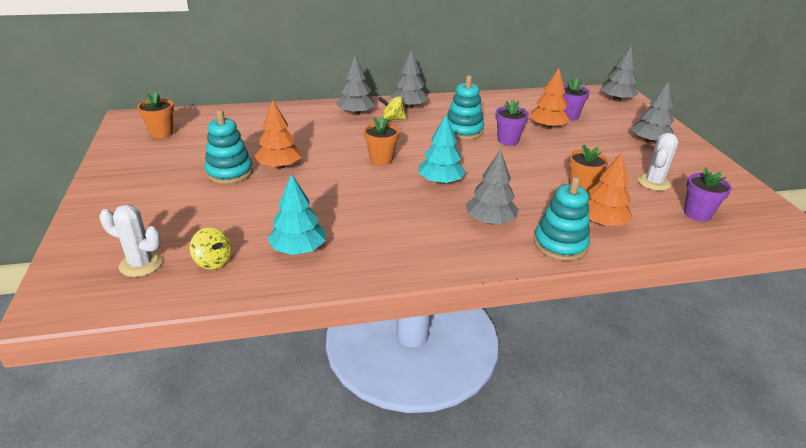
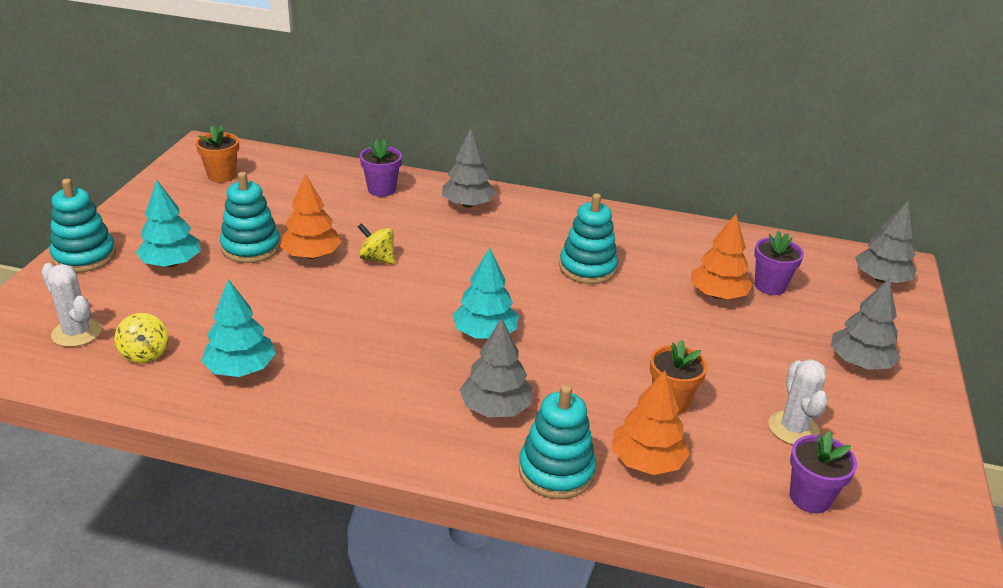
camera: 25 degrees right, 0 degrees up
(96, 211) = (84, 256): none -> turquoise stacking toy
(176, 197) = (171, 263): none -> turquoise tree
(381, 159) = (439, 280): orange flower pot -> none
(392, 119) = (507, 225): yellow spinning top -> yellow spinning top (377, 259)
(409, 107) = (547, 212): grey tree -> none
(508, 140) = (637, 299): purple flower pot -> purple flower pot (381, 190)
(654, 182) = (793, 428): white cactus -> white cactus turned 60 degrees counterclockwise

